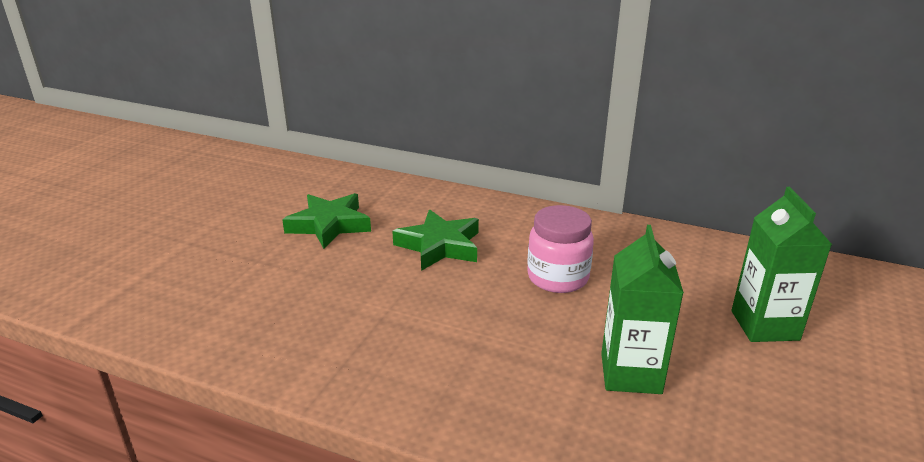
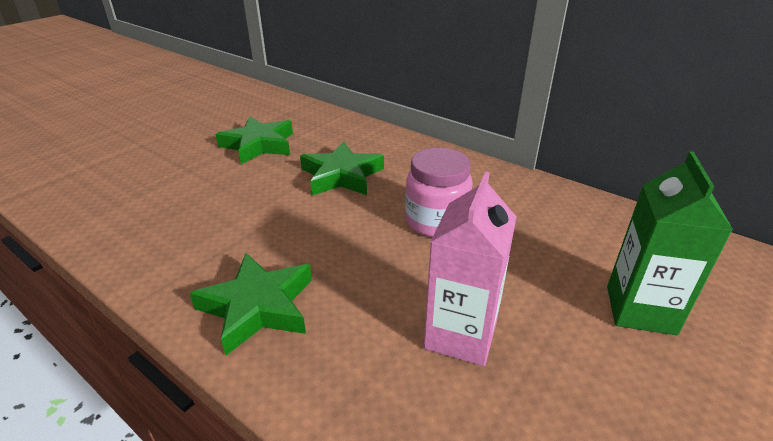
camera: 15 degrees right, 5 degrees up
(435, 384) = (258, 307): none -> green star
(630, 373) = (461, 335): green carton -> pink carton

